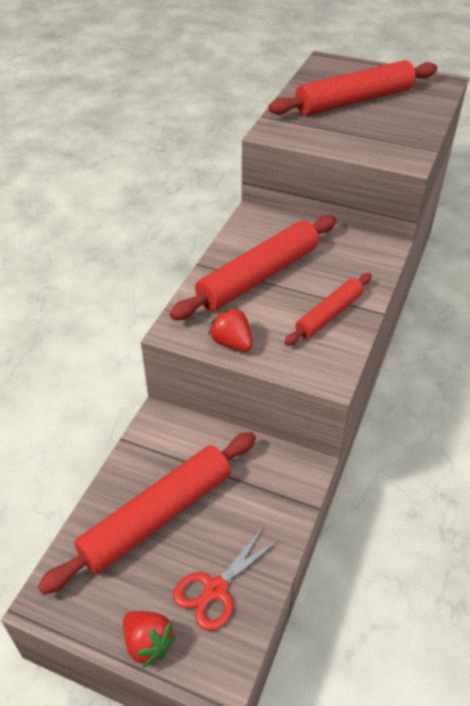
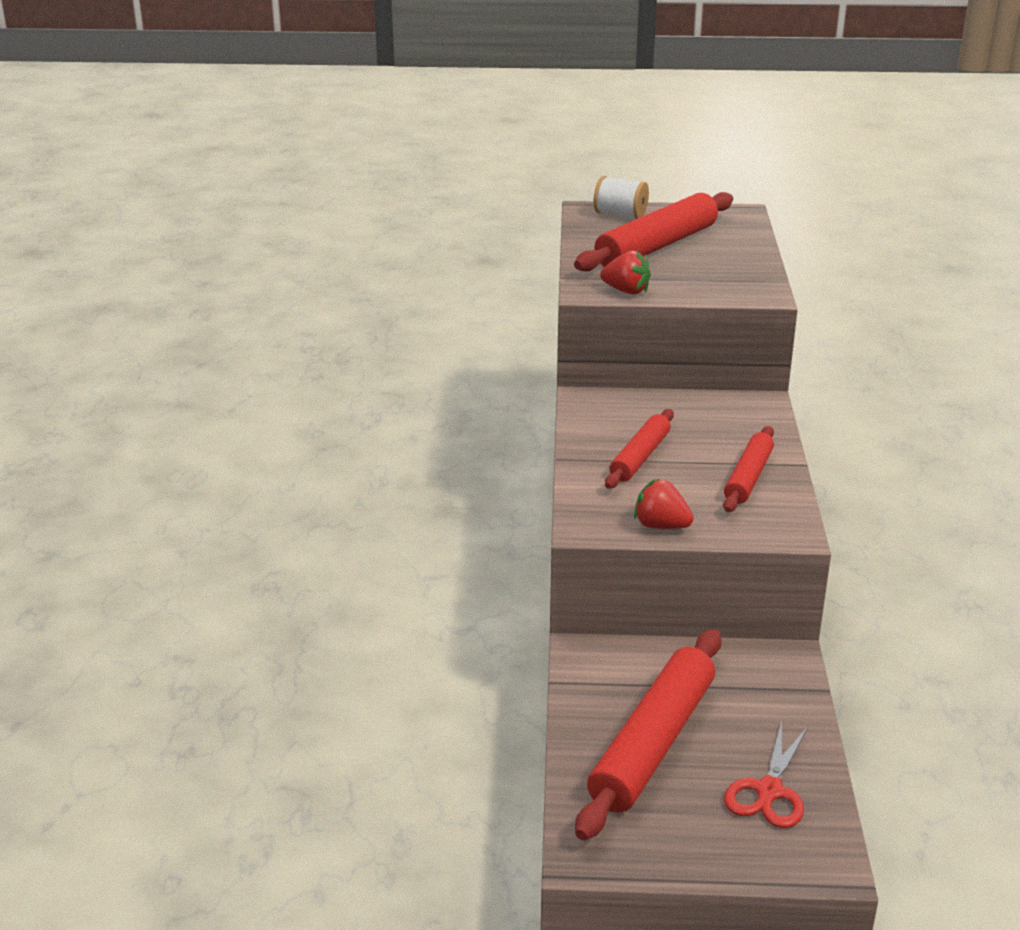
camera: 20 degrees left, 15 degrees down
(148, 643) = (730, 858): red strawberry -> red strawberry (626, 291)
(258, 276) = (640, 457): red rolling pin -> red rolling pin, size x0.58
(347, 69) = (620, 215): none -> white spool

